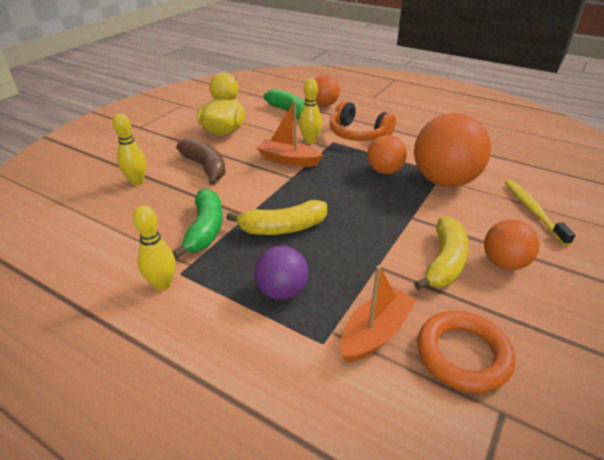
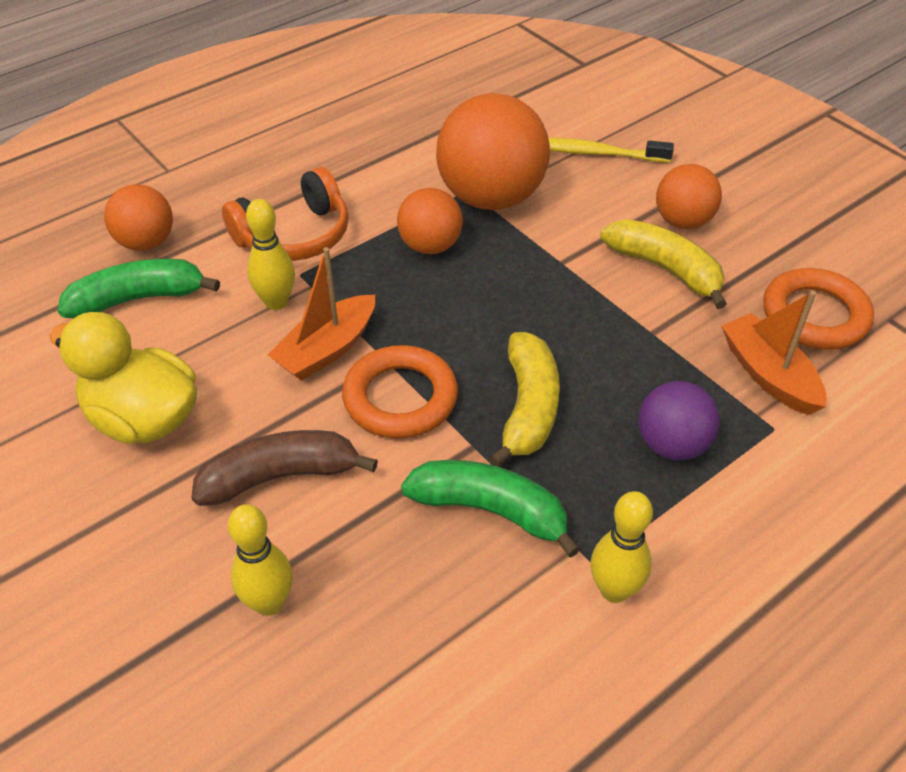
camera: 70 degrees left, 10 degrees up
(268, 186) = (400, 398): none -> orange ring

